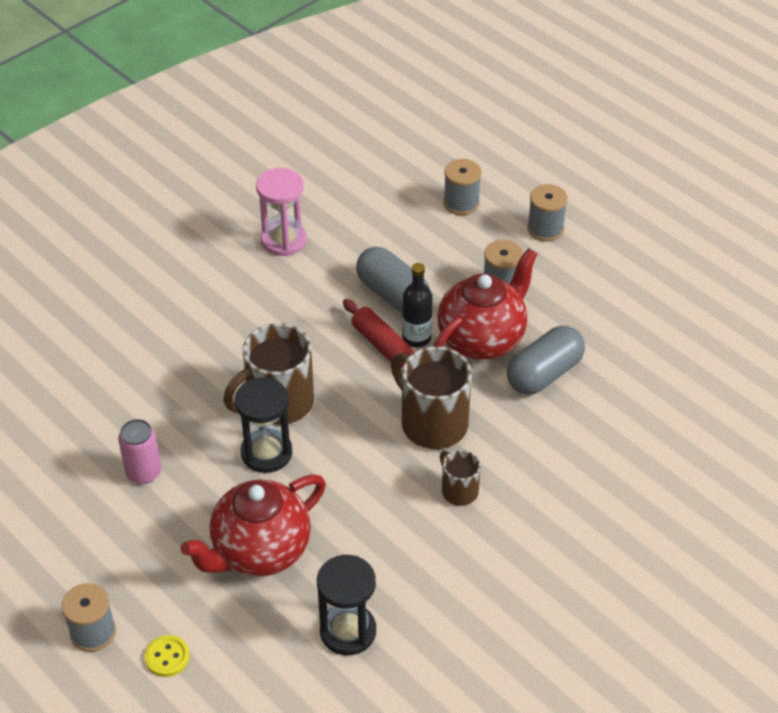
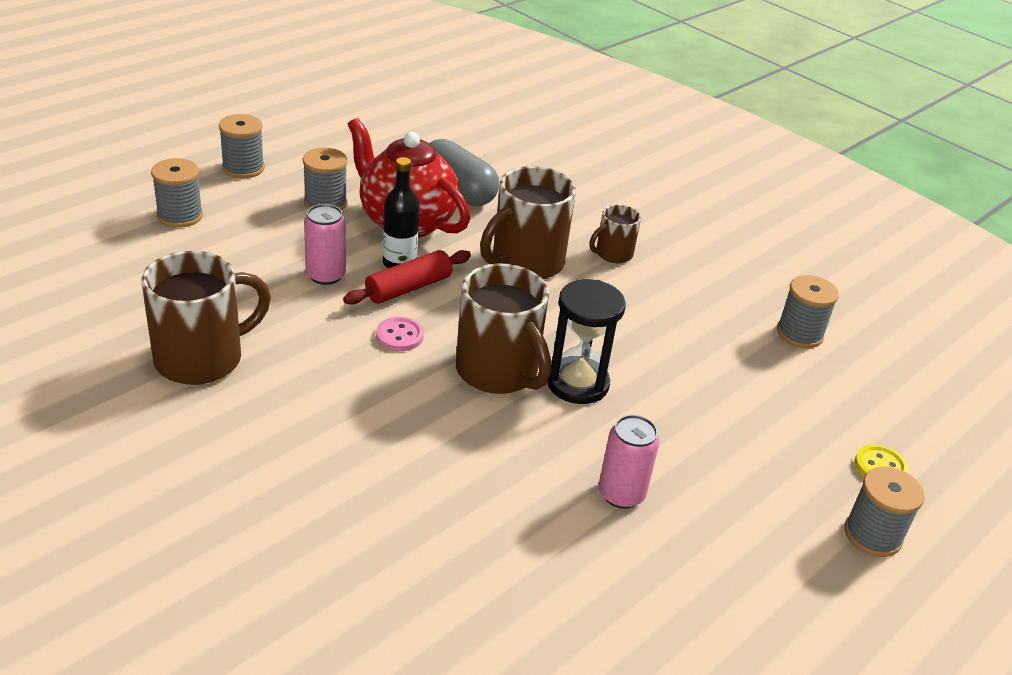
camera: 95 degrees left, 10 degrees down
(260, 551) = (718, 392): red teapot -> none
(283, 240) = (202, 358): pink hourglass -> brown mug
(318, 342) = (399, 336): none -> pink button
(348, 631) = (799, 334): black hourglass -> grey spool
(392, 294) = (325, 275): grey capsule -> pink can

